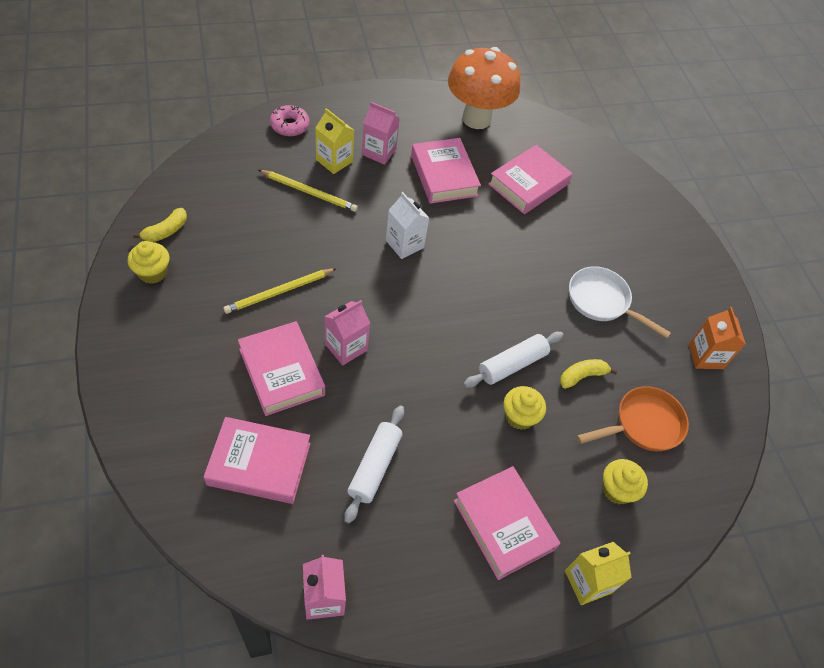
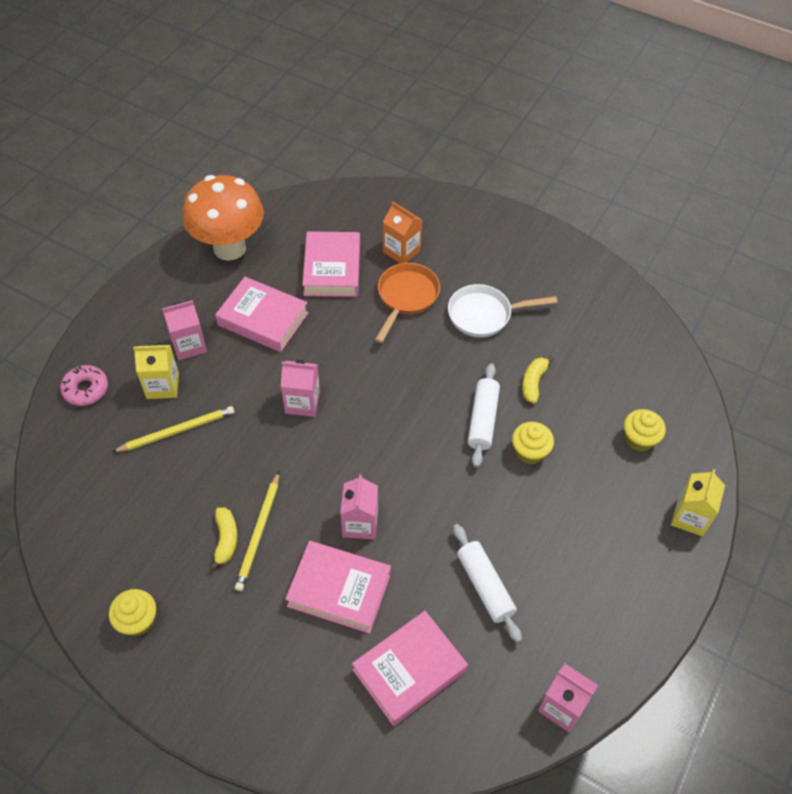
camera: 40 degrees left, 0 degrees up
(166, 231) = (102, 577): yellow banana -> yellow banana (226, 539)
(404, 244) = (302, 402): white carton -> pink carton
(504, 524) = (605, 535): pink book -> none
(643, 424) = (605, 378): orange pan -> orange pan (406, 297)
(705, 356) = (587, 292): orange carton -> orange carton (401, 251)

